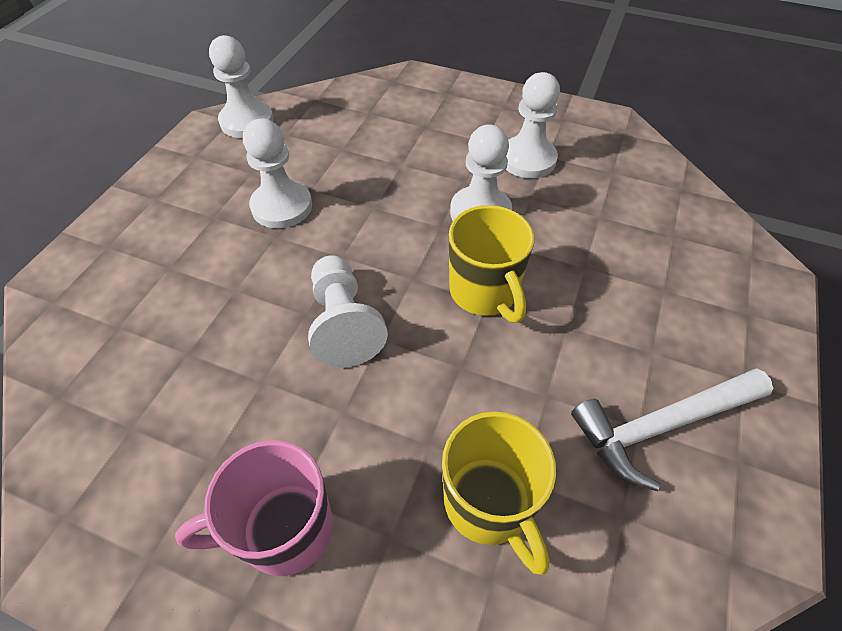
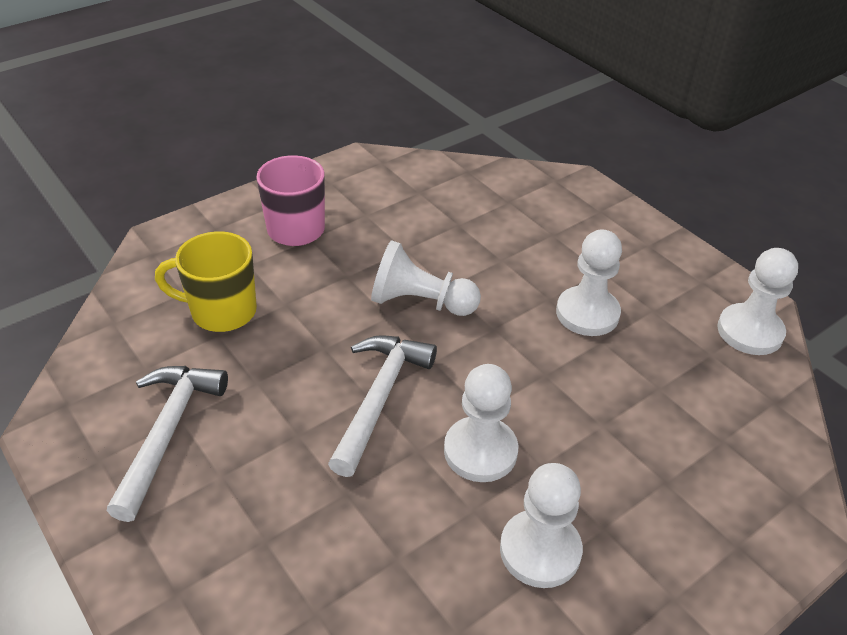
camera: 120 degrees right, 10 degrees down
(484, 292) = (379, 398): yellow mug -> white hammer

